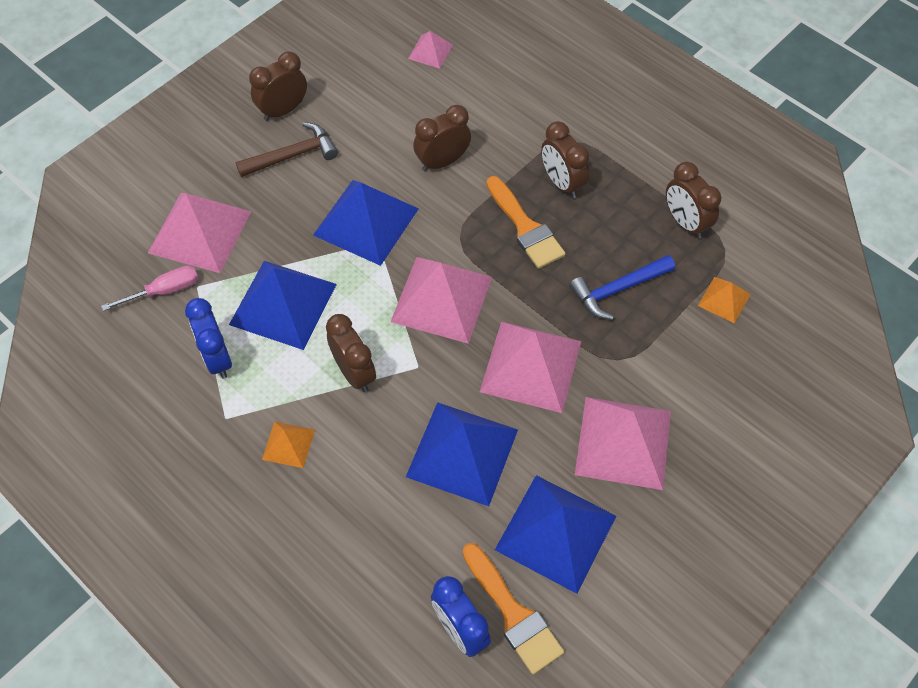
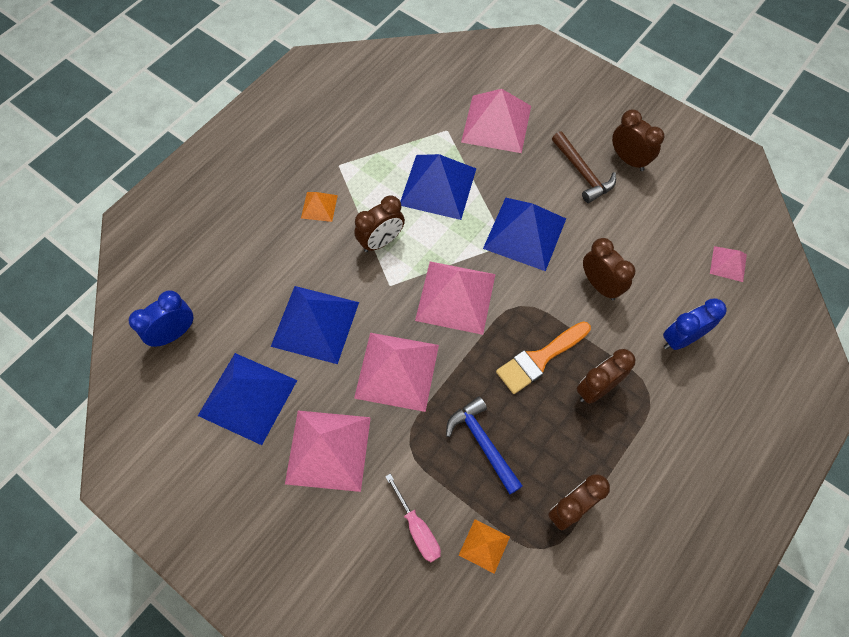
camera: 85 degrees right, 5 degrees up
(165, 291) = (441, 112): pink screwdriver -> pink screwdriver (418, 529)
(217, 358) = (387, 152): blue clock -> blue clock (680, 339)
(513, 613) = (184, 369): orange brush -> none

